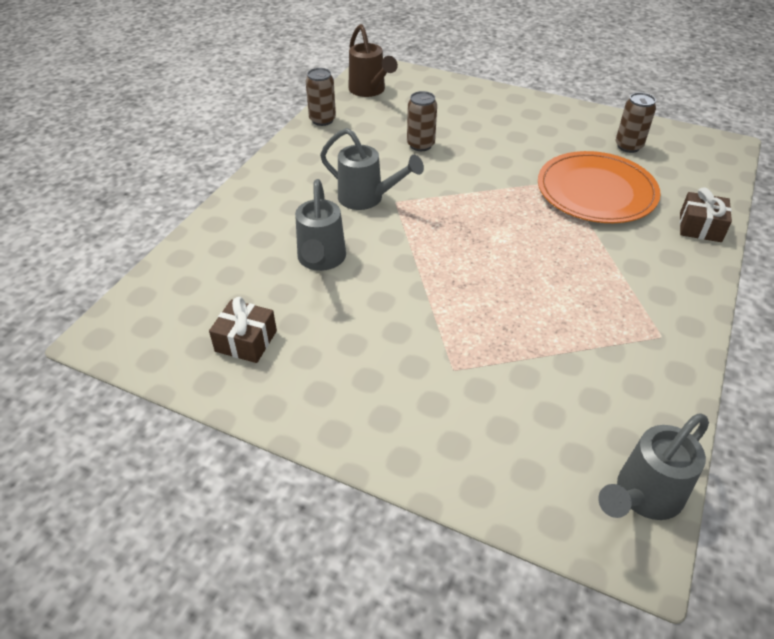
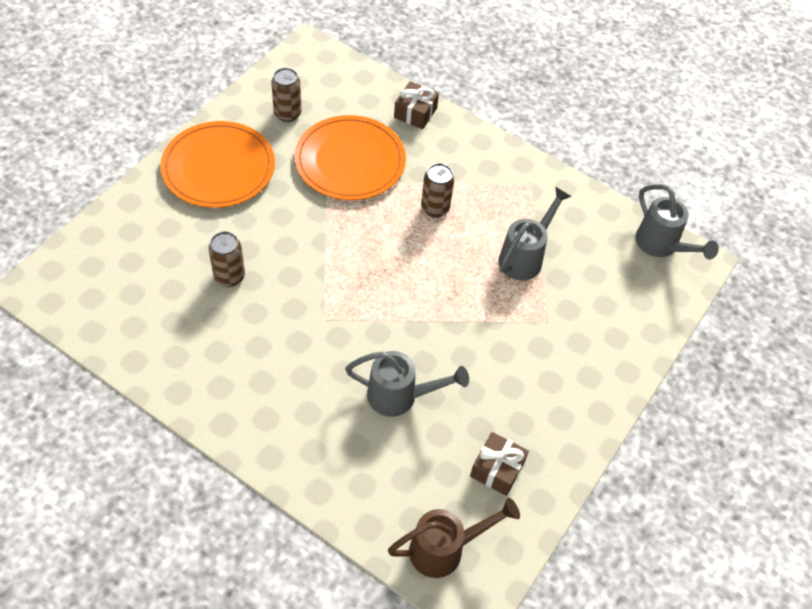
camera: 85 degrees left, 10 degrees up
(322, 120) = (142, 362): brown can -> brown can (435, 208)
(367, 199) = (313, 342): grey watering can -> grey watering can (525, 256)
(369, 91) = (92, 303): brown watering can -> brown watering can (445, 549)
(536, 121) = (218, 168): none -> orange plate

